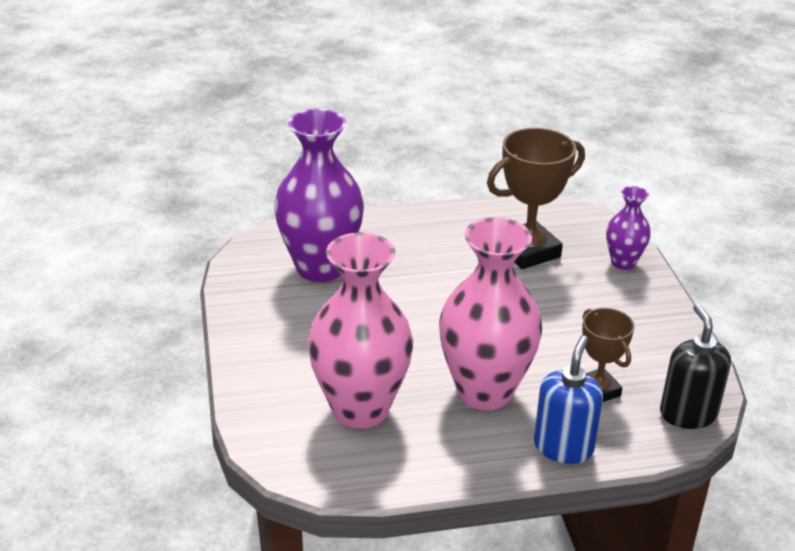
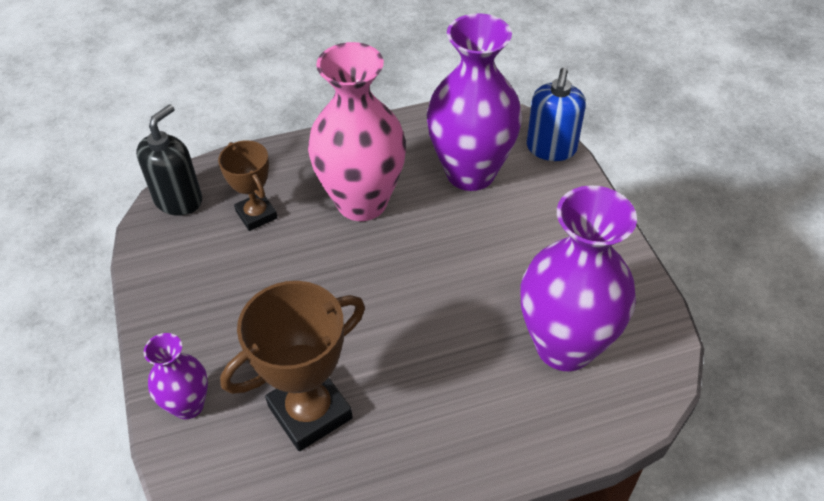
camera: 175 degrees right, 15 degrees up
(360, 409) = (470, 173): pink vase -> purple vase
(563, 447) = (295, 158): blue soap dispenser -> blue soap dispenser (551, 148)
(688, 414) = (178, 200): black soap dispenser -> black soap dispenser turned 135 degrees counterclockwise

